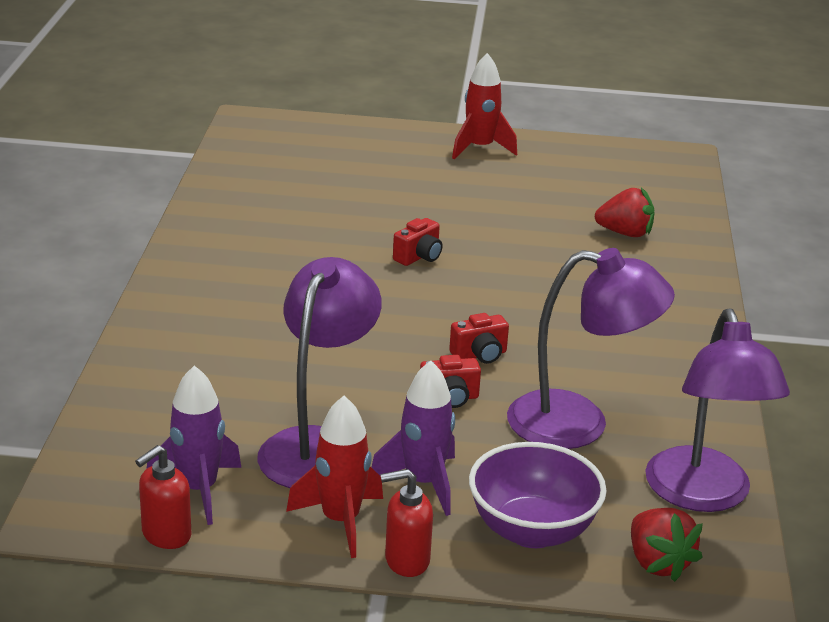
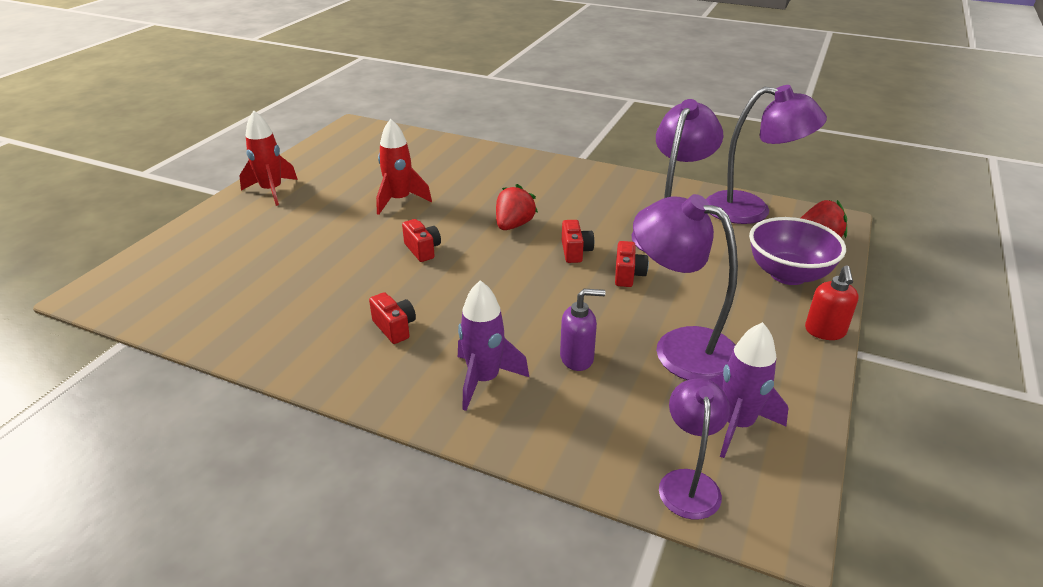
camera: 70 degrees left, 5 degrees up
(104, 462) = (688, 482): none -> purple lamp
(166, 535) = (801, 454): red soap dispenser -> none
(268, 379) = (577, 358): none -> purple soap dispenser
(270, 268) = (395, 328): none -> red camera
(340, 521) = (779, 353): red rocket -> red rocket (399, 200)
(423, 483) = (733, 307): purple rocket -> purple rocket (484, 380)
(625, 233) = (442, 166): red strawberry -> red strawberry (514, 225)

